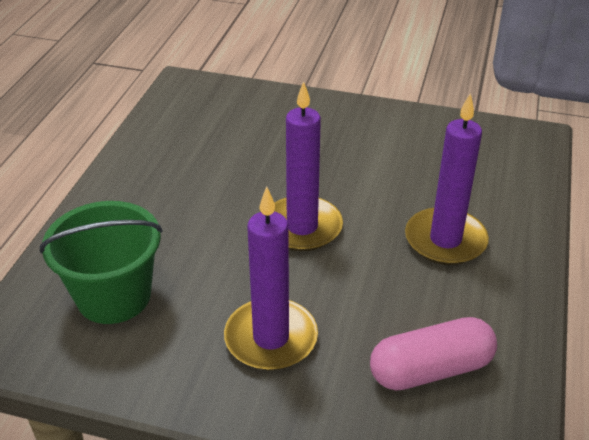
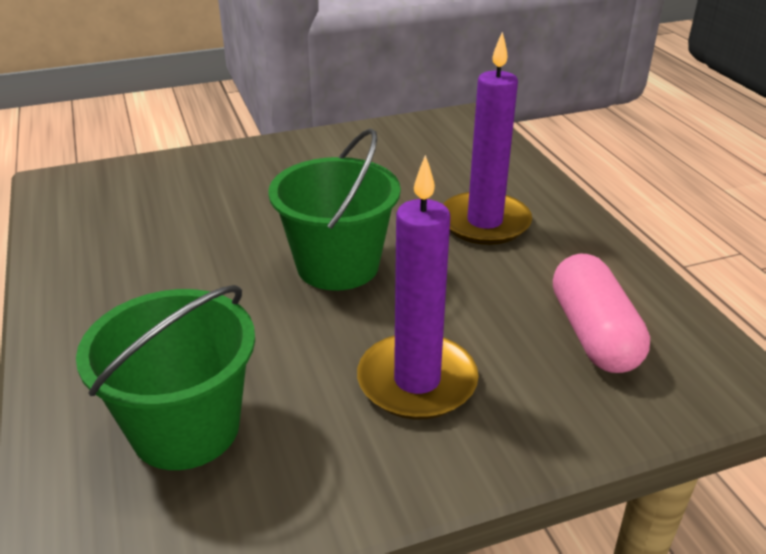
camera: 35 degrees left, 5 degrees down
(302, 227) = (338, 265): purple candle -> green bucket
(430, 369) = (593, 333): pink capsule -> pink capsule turned 45 degrees counterclockwise

